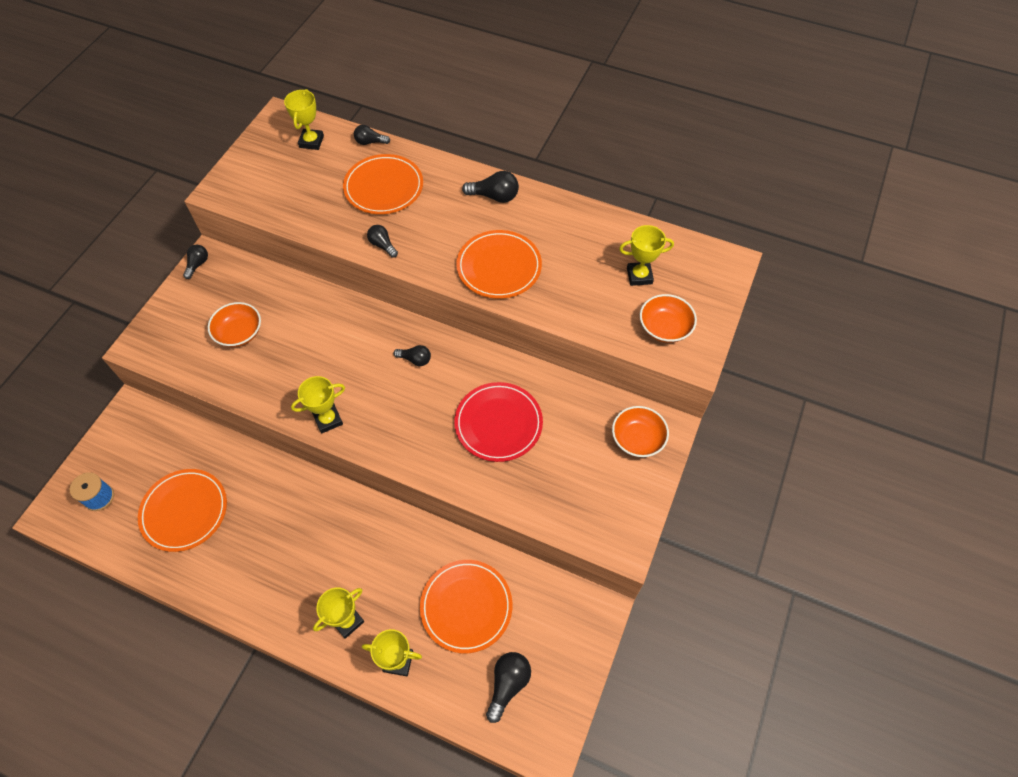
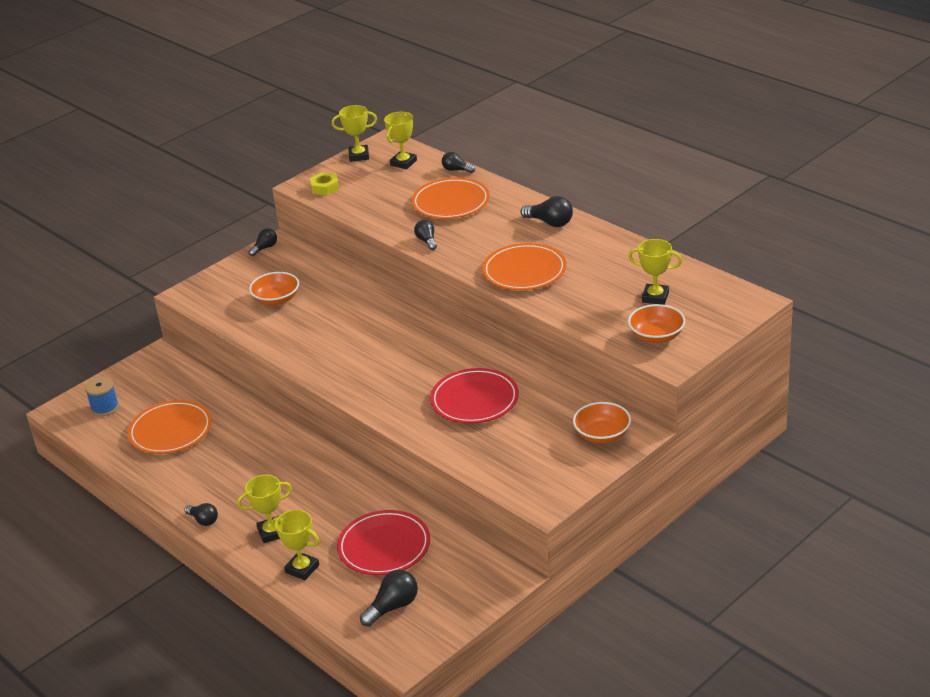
camera: 25 degrees right, 25 degrees down
(242, 190) = (324, 187): none -> yellow nut
(328, 420) = (322, 369): yellow trophy -> yellow trophy (359, 156)
(415, 359) = (423, 343): black light bulb -> black light bulb (203, 520)
(466, 606) = (384, 546): orange plate -> red plate

